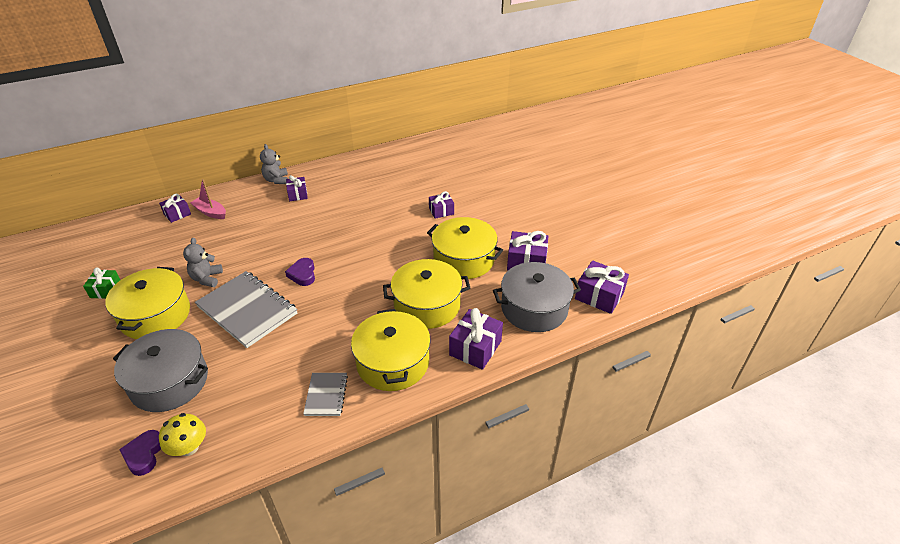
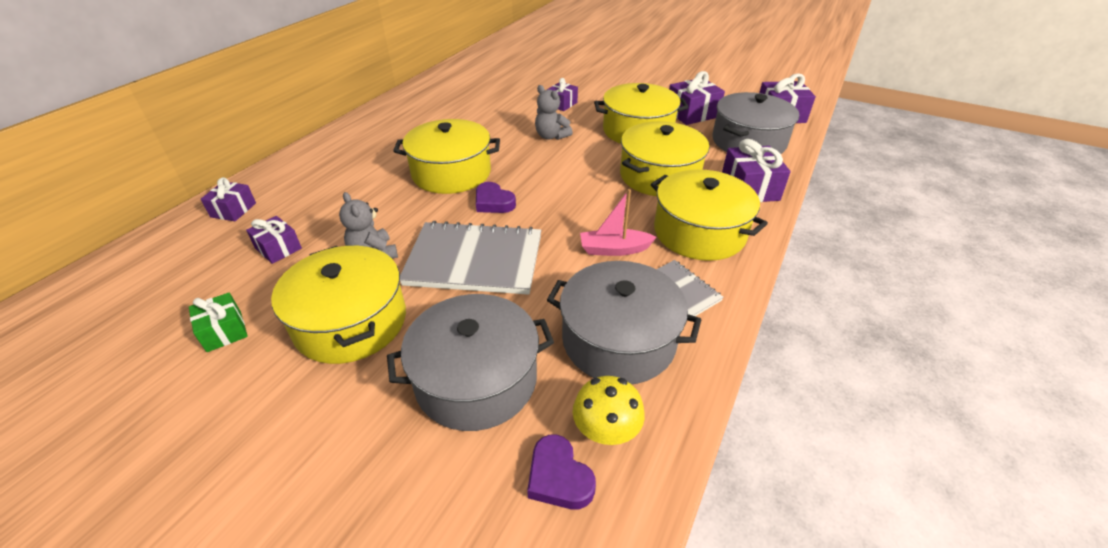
camera: 35 degrees left, 0 degrees up
(210, 212) = (284, 192): pink boat -> pink boat (614, 249)
(256, 403) = (618, 340): none -> grey pot
(276, 180) = (335, 136): grey teddy bear -> grey teddy bear (551, 136)
(298, 194) = (382, 139): purple gift -> purple gift (278, 248)
(306, 240) = (451, 173): none -> yellow pot

